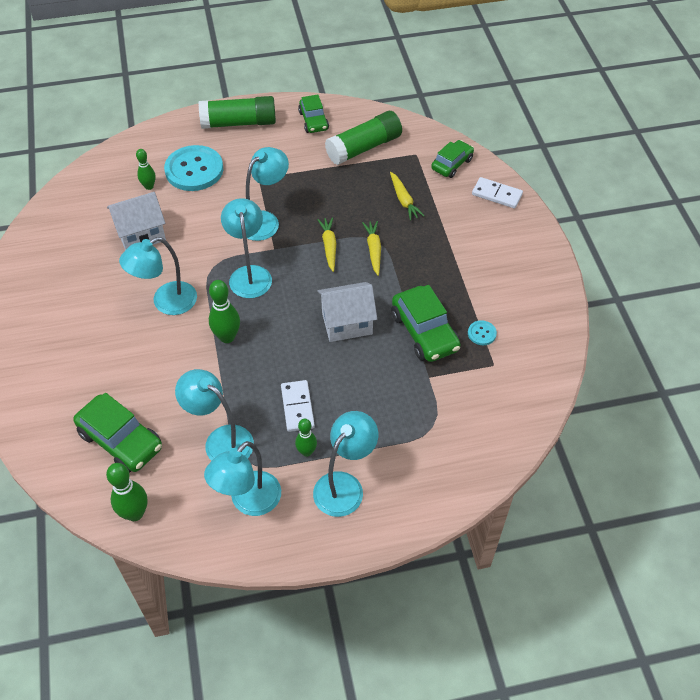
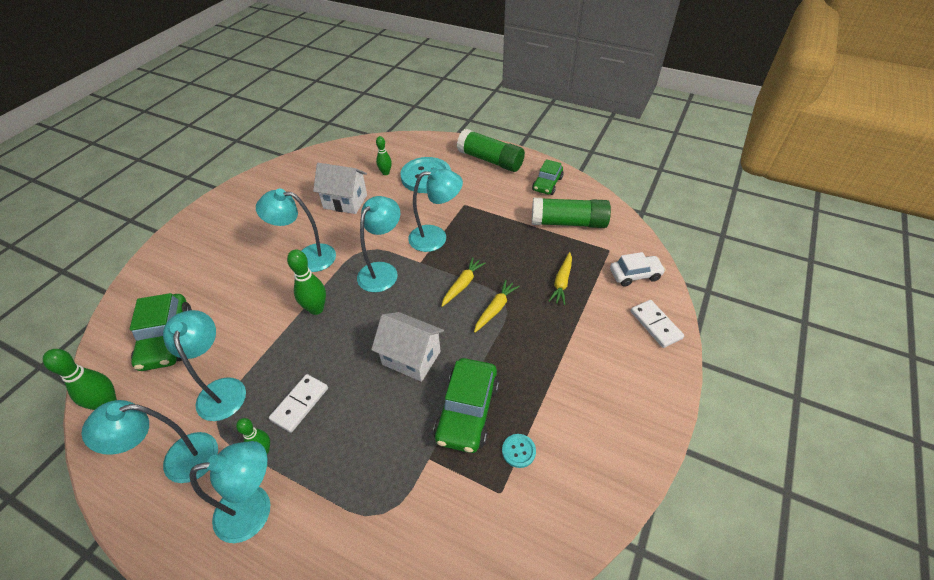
camera: 40 degrees right, 5 degrees down
(452, 164) = (635, 275): green car -> white car

